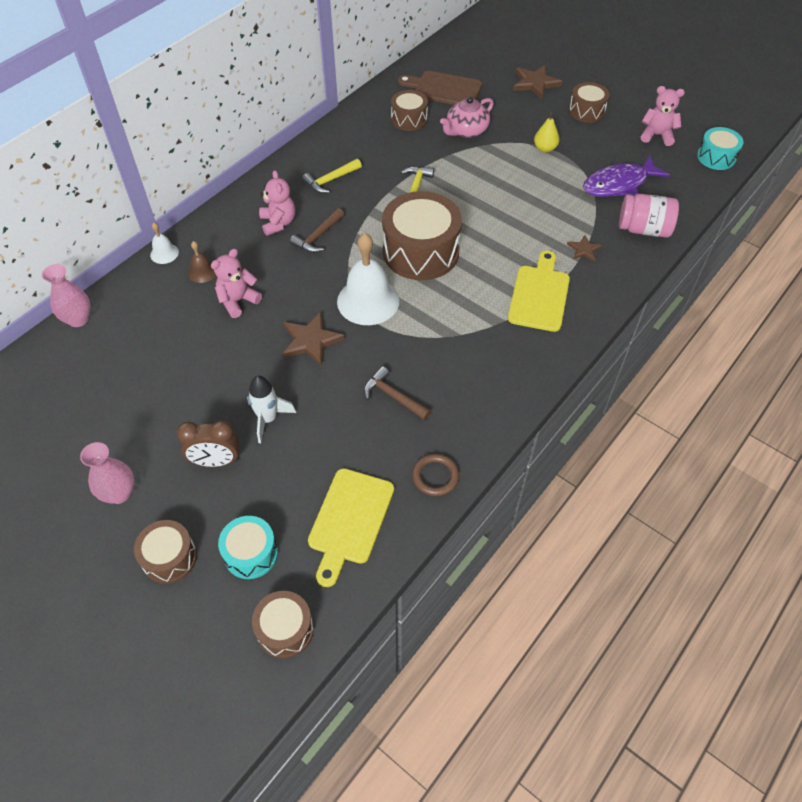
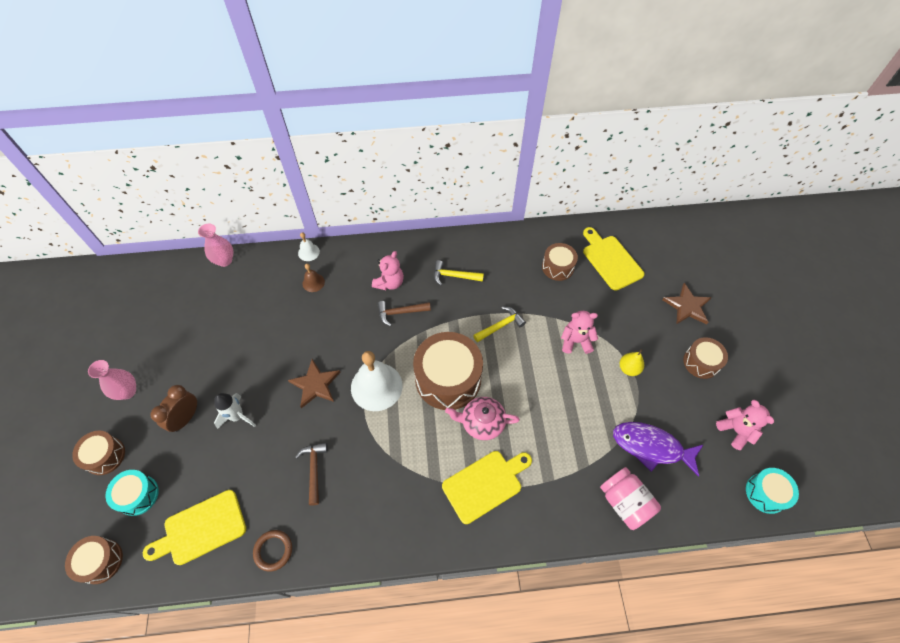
camera: 45 degrees right, 5 degrees up
(216, 461) = (186, 418): brown clock -> brown clock turned 75 degrees clockwise
(238, 301) = (309, 320): pink teddy bear -> pink teddy bear (575, 341)
(444, 89) = (610, 260): brown cutting board -> yellow cutting board
(466, 130) = (587, 307): pink teapot -> pink teapot (482, 422)
(584, 250) = (558, 477): brown star -> none

